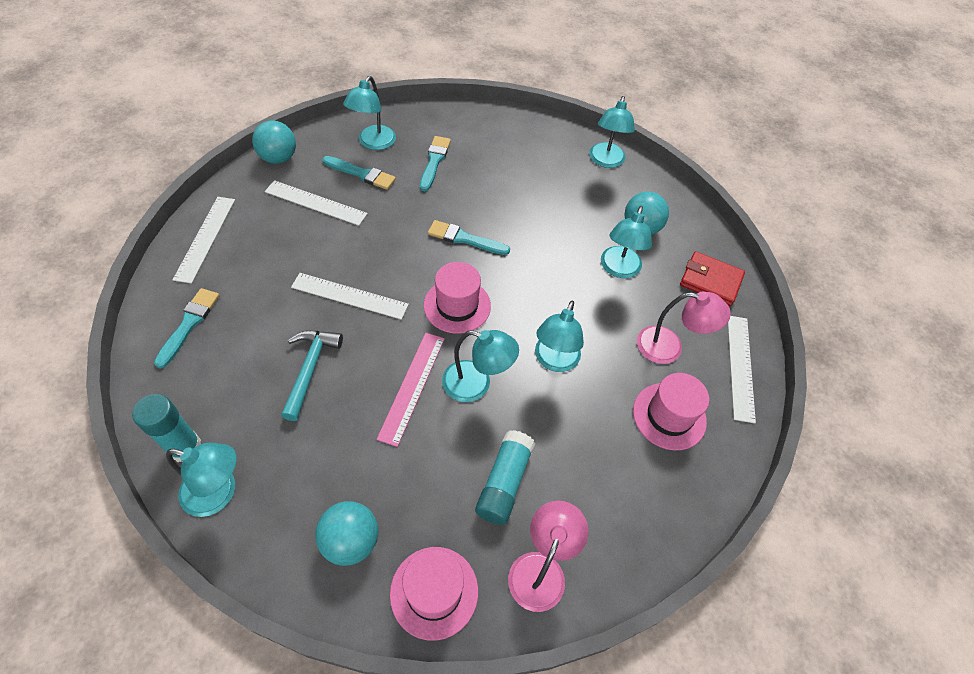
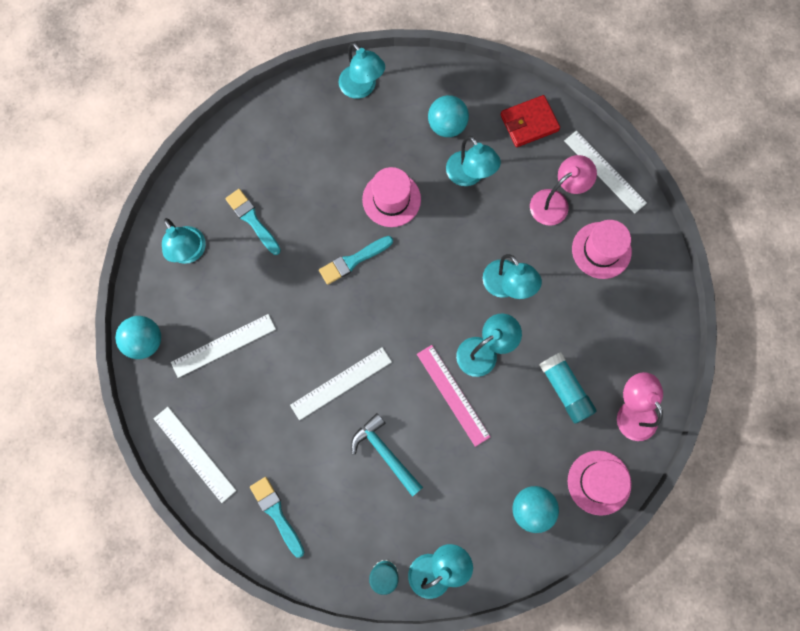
camera: 45 degrees left, 20 degrees up
(361, 174) = (219, 287): turquoise brush -> none
(457, 305) = (410, 314): pink hat -> pink hat (391, 199)

